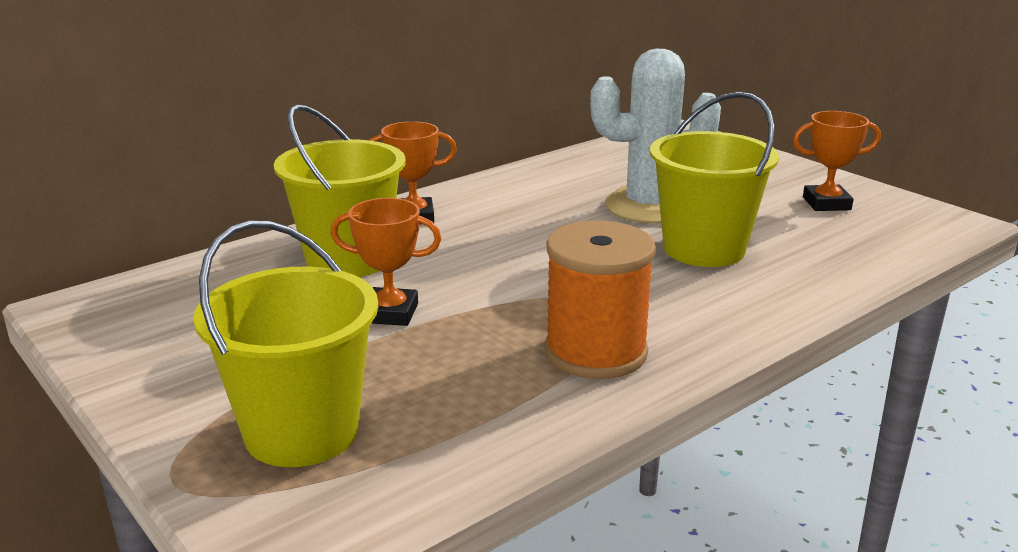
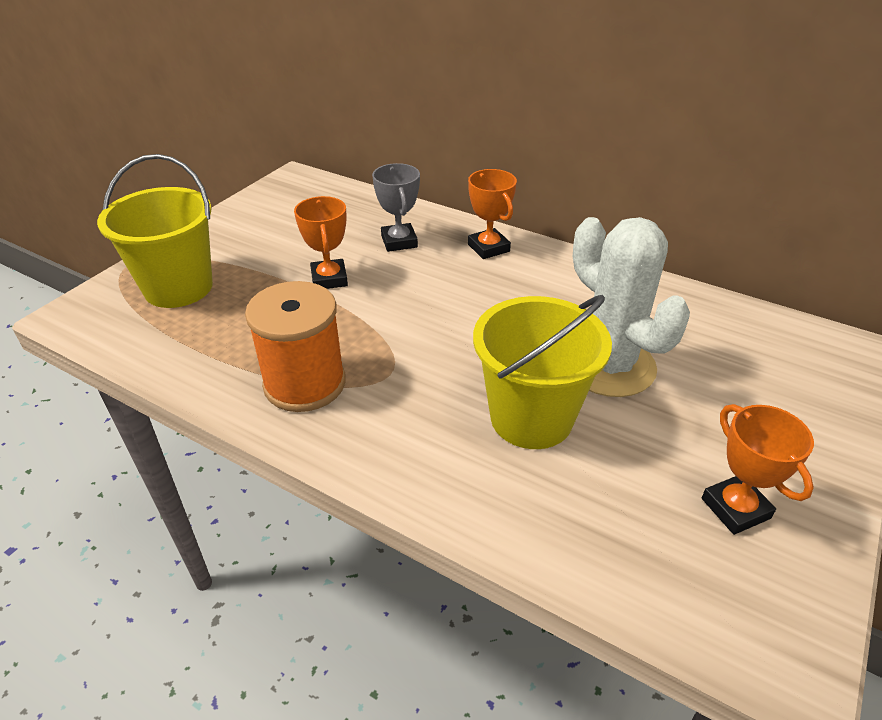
camera: 70 degrees right, 15 degrees up
(348, 260) = (399, 241): yellow bucket -> grey trophy

